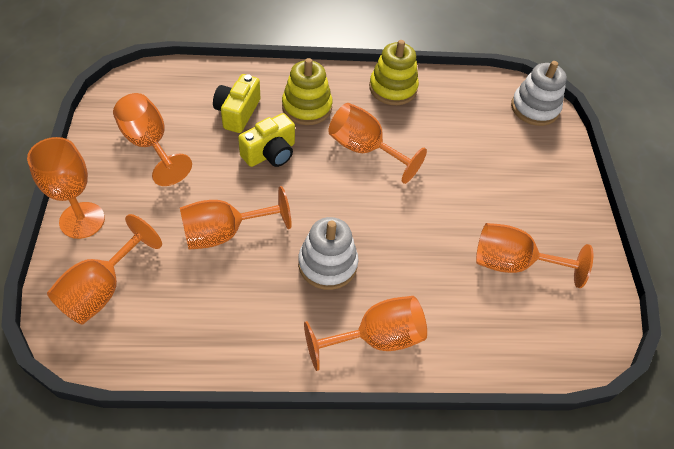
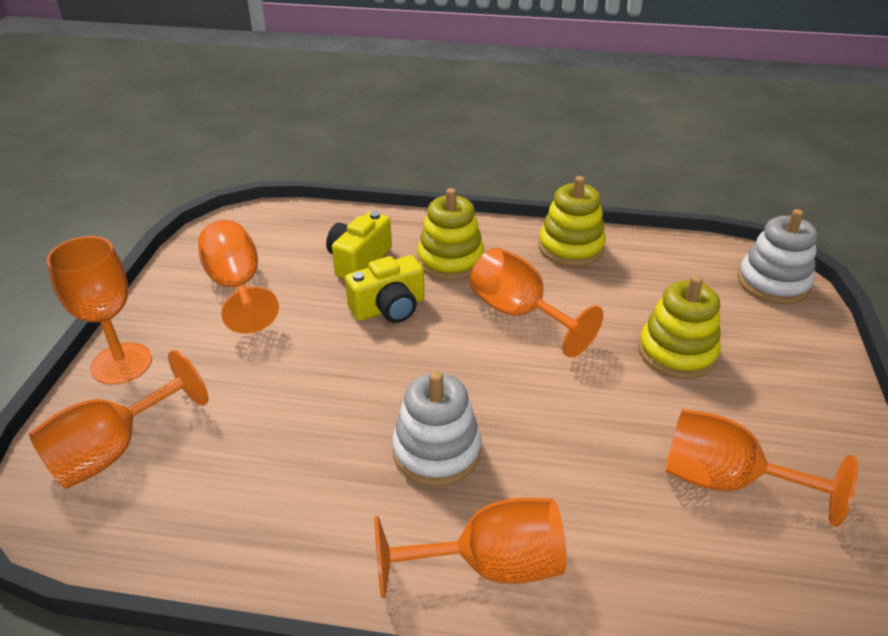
camera: 15 degrees right, 15 degrees down
(224, 233) = (300, 396): orange goblet -> none
(475, 171) = (677, 352): none -> yellow stacking toy

